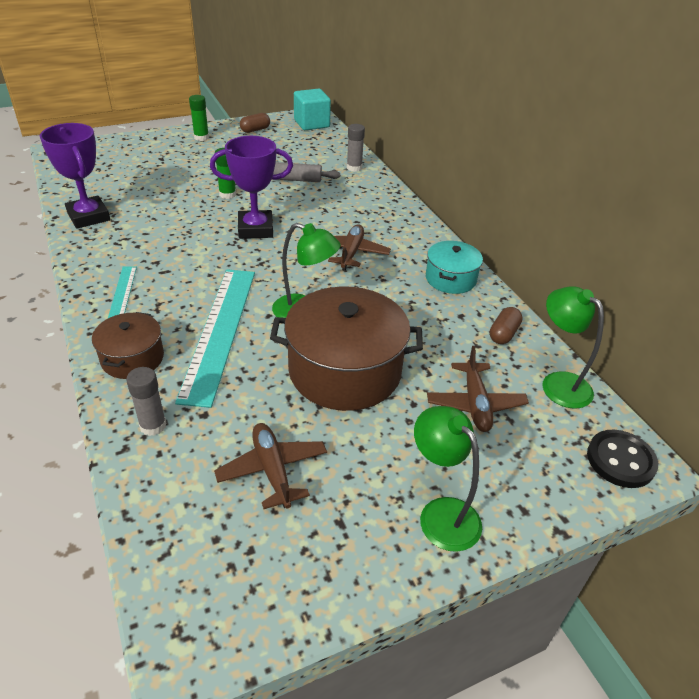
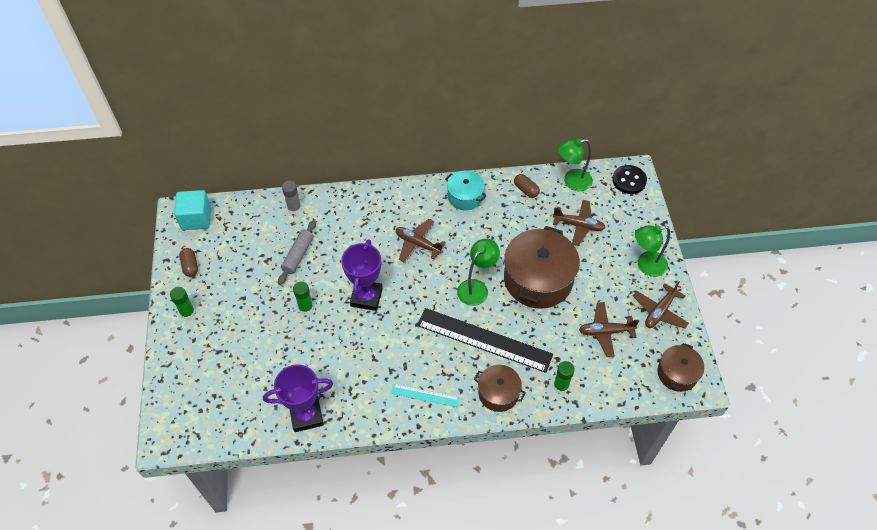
camera: 70 degrees left, 15 degrees up
(153, 425) = (560, 386): grey glue stick -> green glue stick
(205, 603) = (677, 373): none -> brown pot
(220, 331) = (484, 339): turquoise ruler -> black ruler
(344, 551) = (659, 311): none -> brown plane

